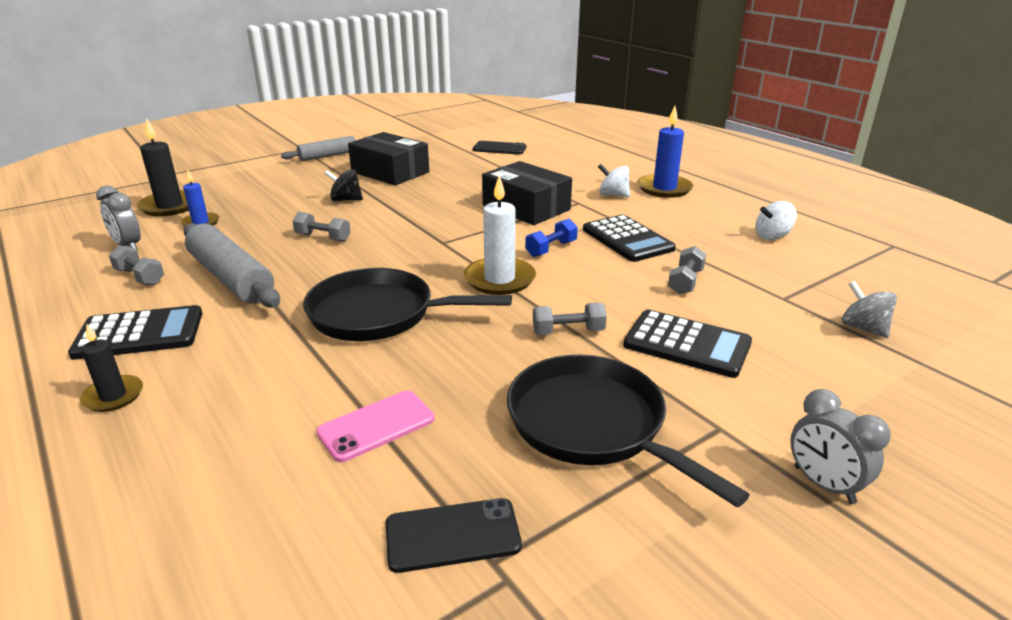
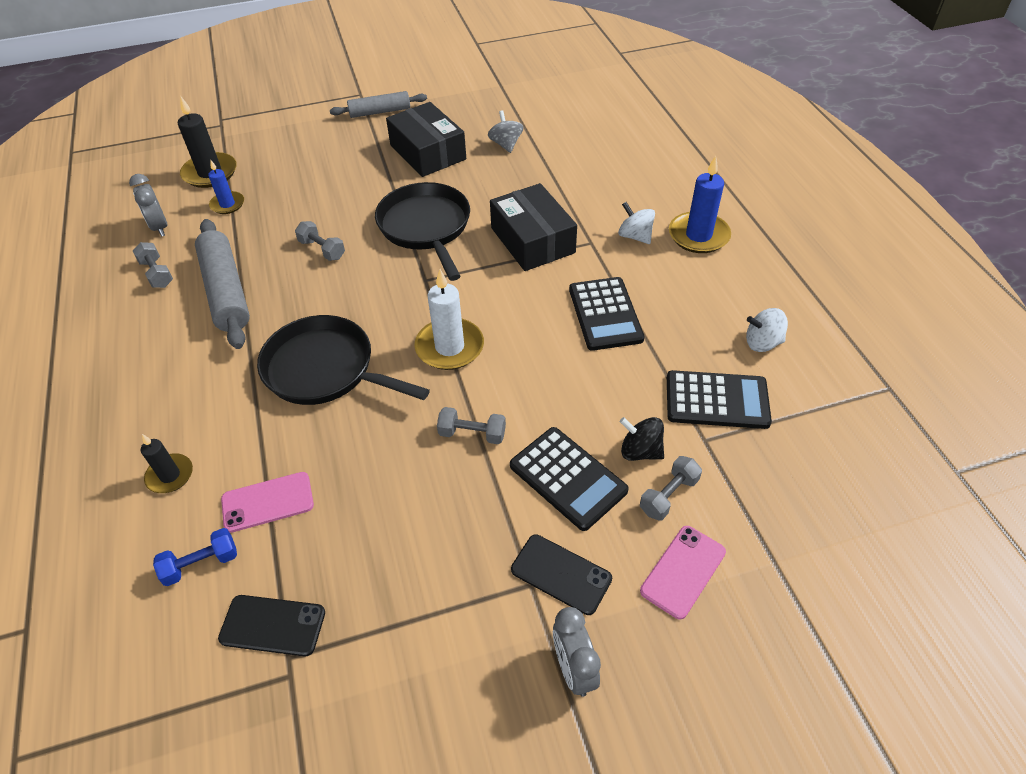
camera: 20 degrees right, 20 degrees up
(113, 396) = (99, 417): black candle -> black candle (170, 475)
(139, 334) = (136, 348): black calculator -> black calculator (717, 400)
(345, 200) = (366, 193): black spinning top -> black spinning top (640, 451)
(499, 148) = (560, 127): black phone -> black phone (561, 574)
(551, 249) = (521, 312): blue dumbbell -> blue dumbbell (201, 564)
(592, 425) = (430, 550): black pan -> black pan (426, 227)
(685, 282) = (622, 392): grey dumbbell -> grey dumbbell (669, 495)
(852, 386) = (683, 571): none -> pink phone
(863, 328) = (753, 502): grey spinning top -> grey spinning top (506, 144)

